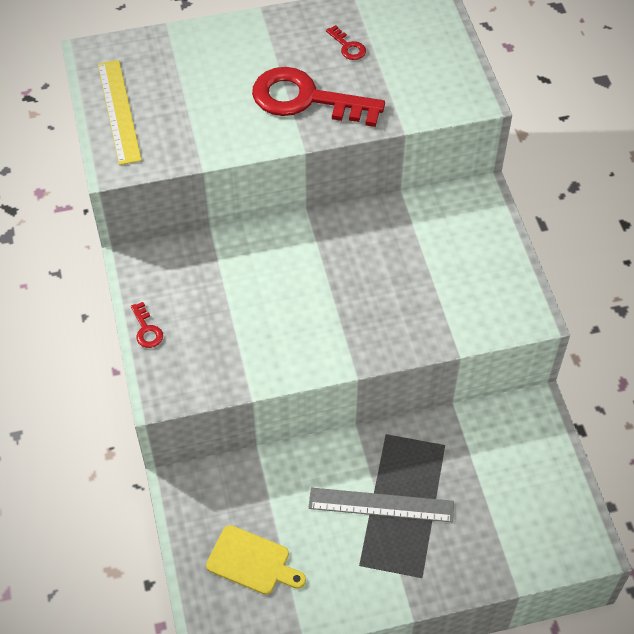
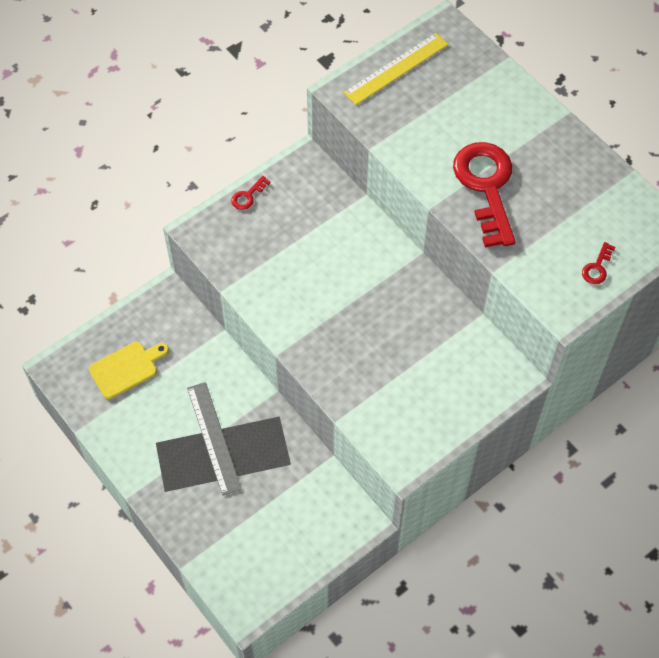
camera: 65 degrees right, 5 degrees up
(252, 561) = (126, 368): yellow cutting board -> yellow cutting board turned 120 degrees counterclockwise
(348, 46) = (565, 193): red key -> red key (597, 267)

